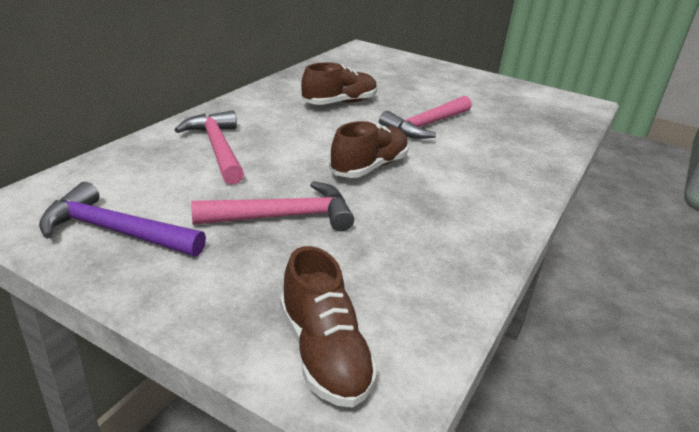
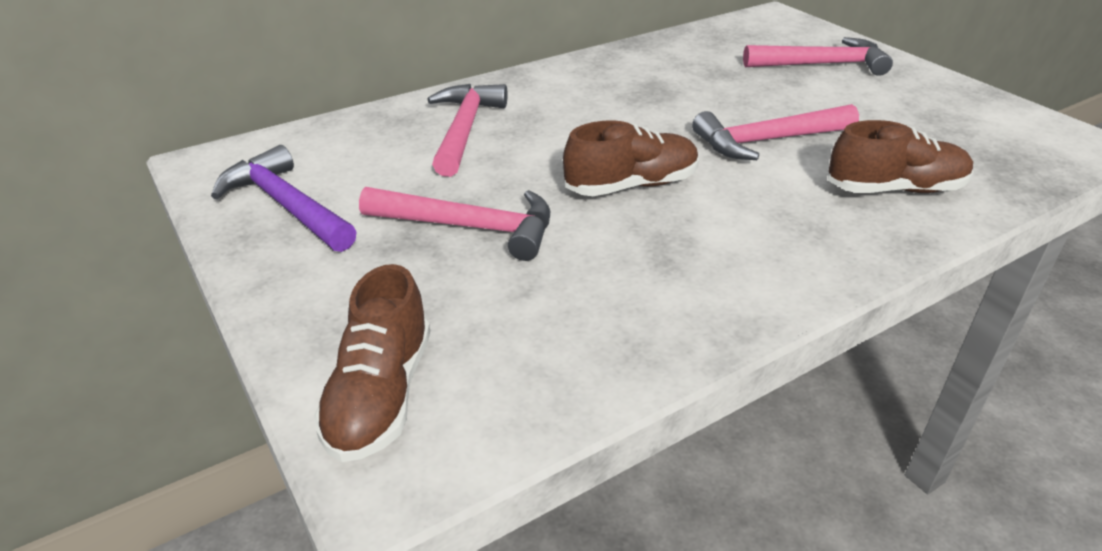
camera: 30 degrees right, 5 degrees up
(339, 103) = (668, 91): brown shoe -> brown shoe (895, 189)
(417, 75) = (822, 64): none -> pink hammer

